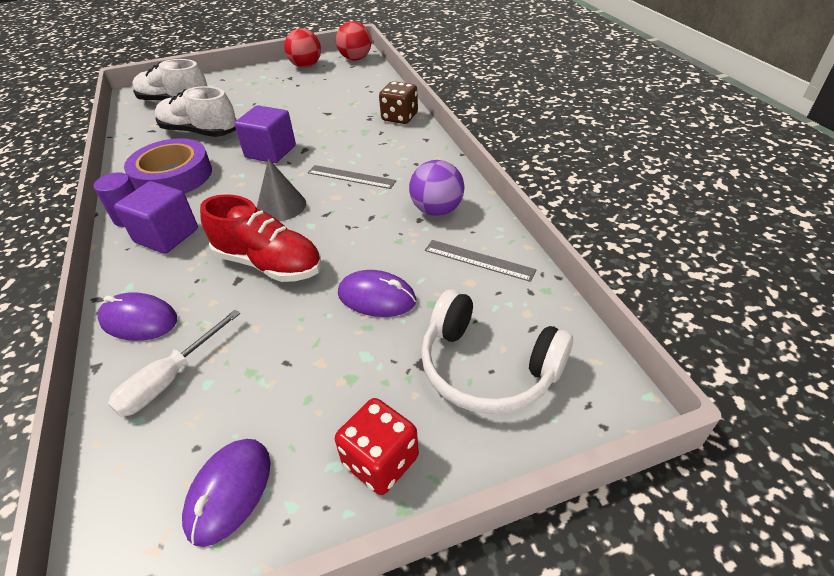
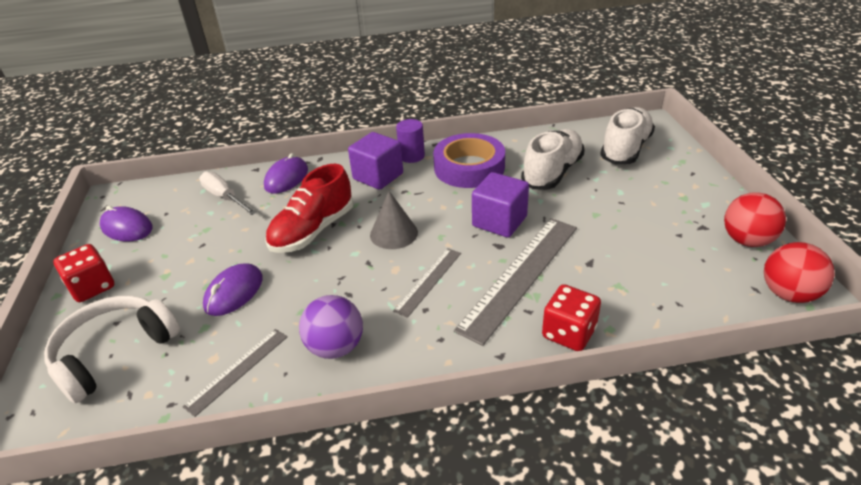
camera: 100 degrees right, 5 degrees down
(343, 137) = (520, 276): none -> grey ruler
(399, 117) = (568, 333): brown dice -> red dice

